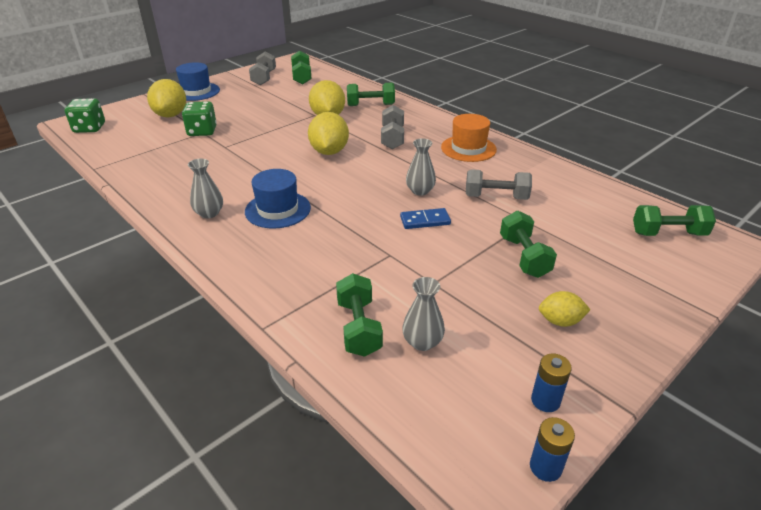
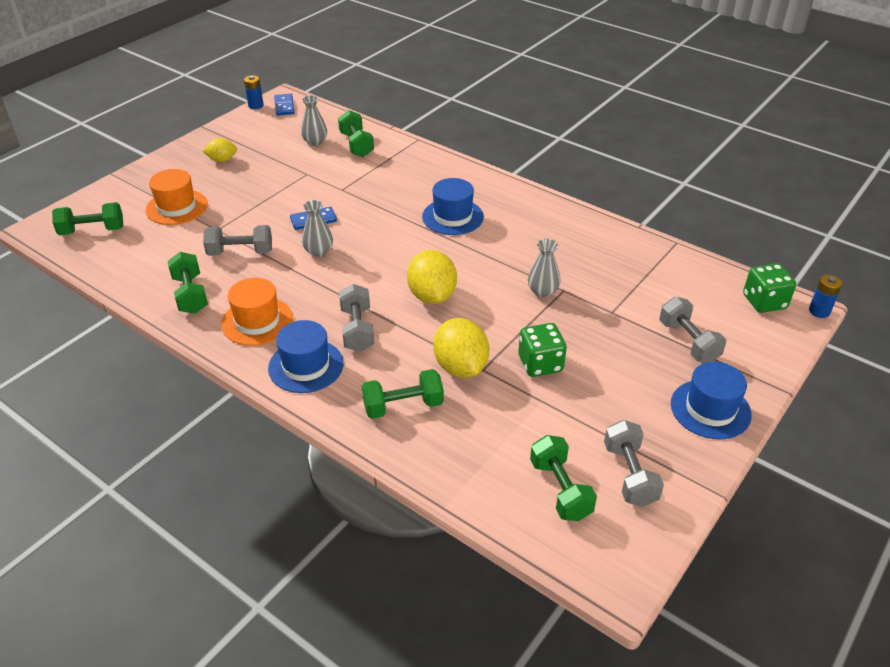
camera: 170 degrees right, 5 degrees up
(171, 115) = (688, 342): yellow lemon -> grey dumbbell
(202, 131) = (614, 313): green dice -> green dice (540, 364)
(209, 213) = (512, 207): grey vase -> grey vase (542, 291)
(430, 124) = (306, 366): none -> blue hat
(485, 455) = (284, 106): none -> blue domino
(524, 257) = (232, 198): green dumbbell -> green dumbbell (190, 295)
(545, 401) = (247, 125): blue battery -> blue battery (819, 311)
(587, 252) = (176, 207): none -> orange hat

